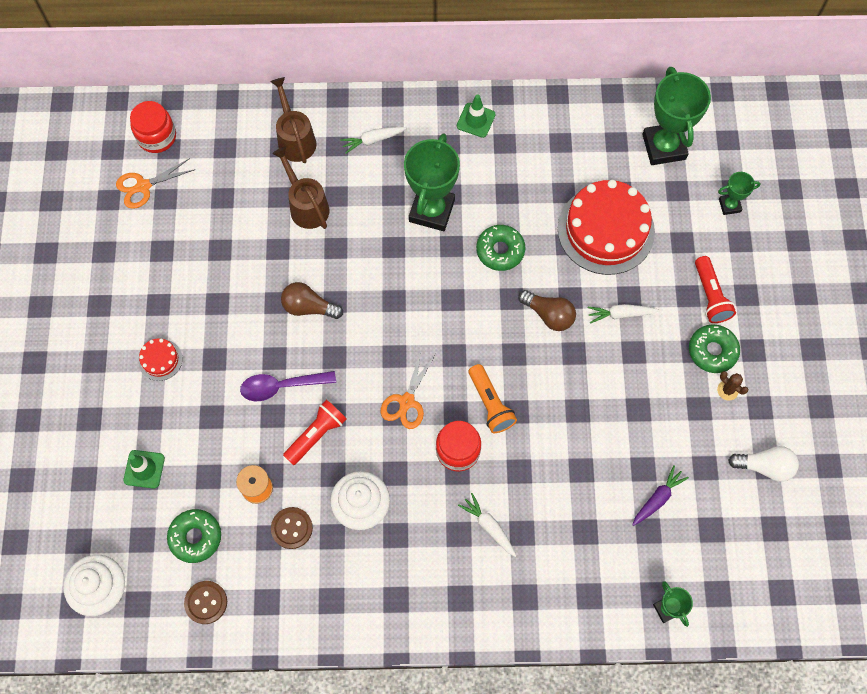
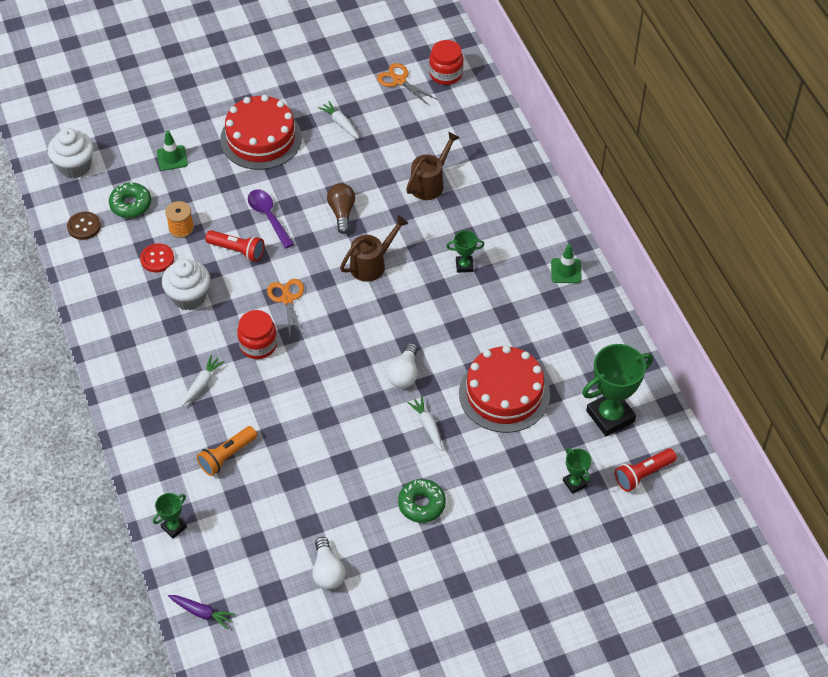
camera: 70 degrees right, 15 degrees down
(160, 360) = (261, 138): red cake -> red cake, size x2.31
(292, 528) = (157, 259): brown button -> red button
(295, 139) = (487, 157): brown watering can -> brown watering can (372, 264)
(373, 140) = (511, 207): white carrot -> white carrot (340, 123)
(407, 401) = (287, 299): orange scissors -> orange scissors turned 75 degrees clockwise
(431, 211) = (464, 266): green trophy -> green trophy, size x0.49
(490, 404) = (307, 355): orange flashlight -> orange flashlight (227, 456)
(500, 251) = (449, 323): green donut -> none
(548, 315) = (404, 374): brown light bulb -> white light bulb
(658, 498) = (268, 496): purple carrot -> purple carrot (202, 612)
(710, 296) = (475, 490): red flashlight -> red flashlight (643, 474)
(727, 390) = (389, 525): brown cactus -> none

